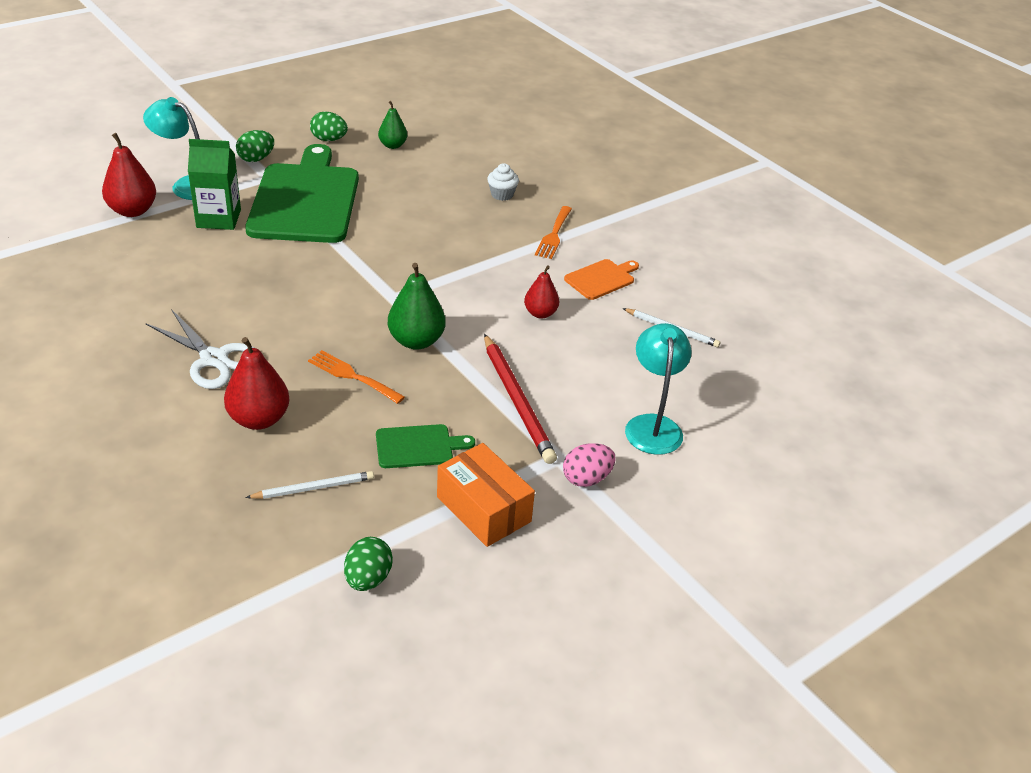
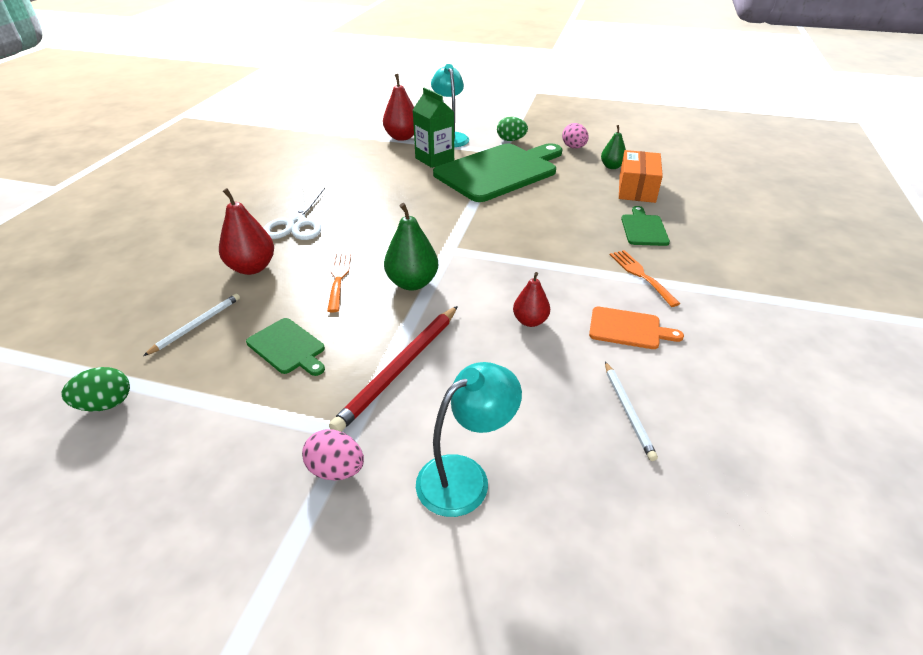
camera: 55 degrees right, 0 degrees up
(313, 488) = (196, 325): white pencil -> white pencil turned 90 degrees counterclockwise
(329, 139) = (574, 147): green egg -> pink egg
(483, 509) = (238, 423): orange box -> orange box (637, 188)
(502, 194) = (643, 229): white cupcake -> green cutting board
(554, 235) = (641, 275): orange fork -> orange fork turned 90 degrees clockwise

